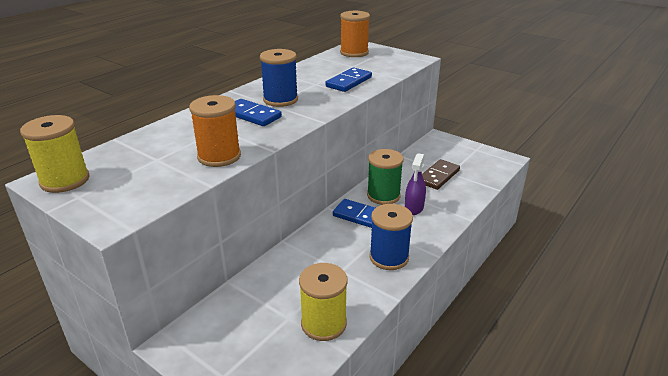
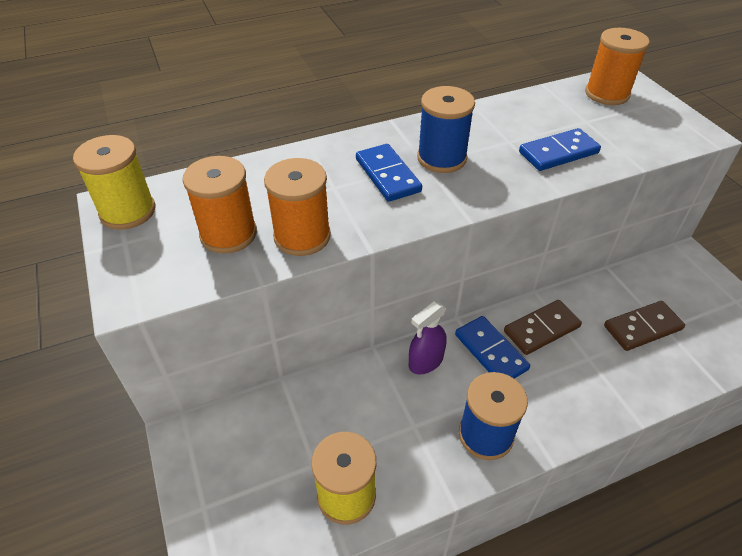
camera: 30 degrees right, 15 degrees up
(162, 170) = (228, 234): none -> orange spool
(383, 195) = (541, 329): green spool -> brown domino
(414, 208) = (571, 368): purple spray bottle -> purple spray bottle (425, 361)

